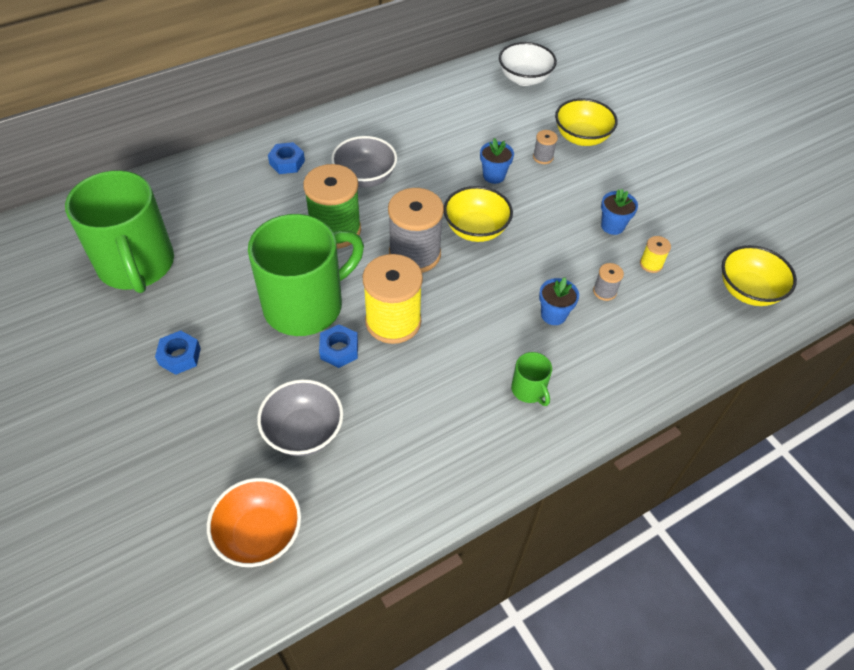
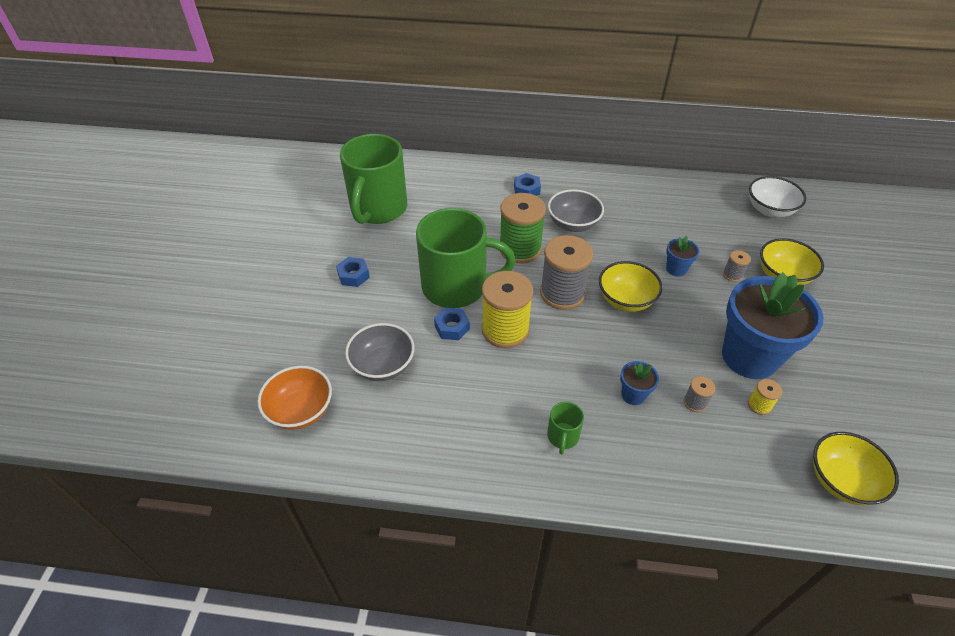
camera: 40 degrees right, 5 degrees down
(612, 226) = (749, 357): blue flower pot -> blue flower pot, size x2.37

